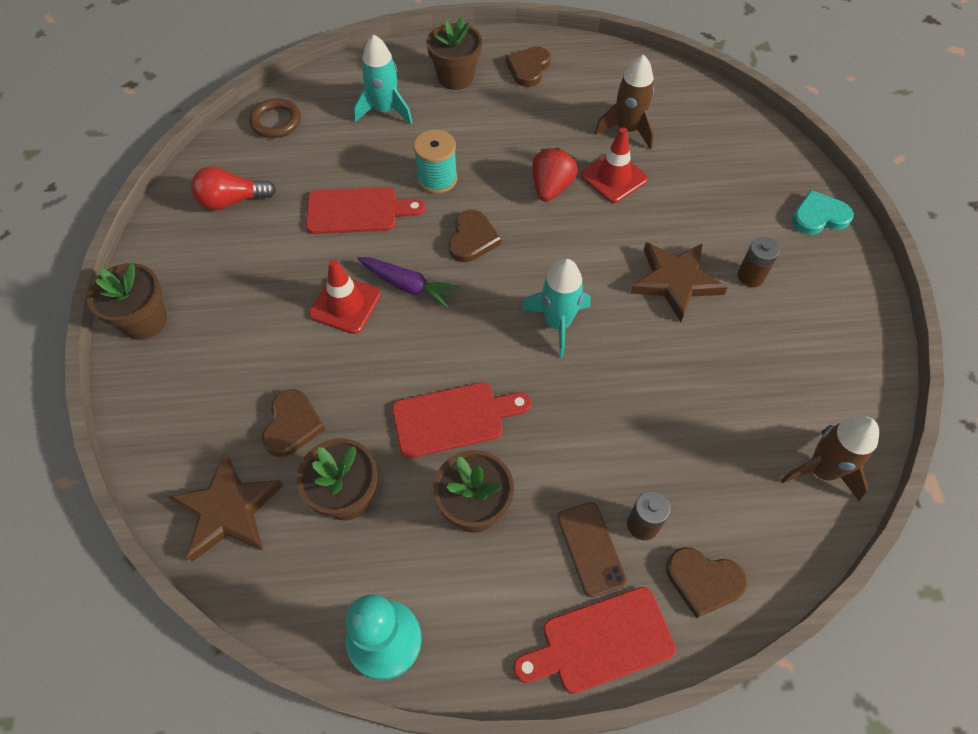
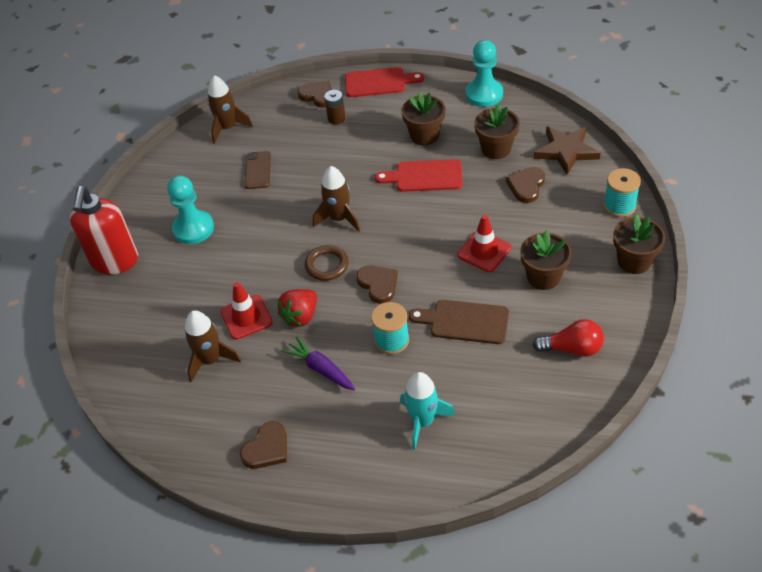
camera: 160 degrees left, 10 degrees down
(152, 410) = (619, 206): none -> turquoise spool
(276, 121) = (531, 427): brown ring -> brown ring (327, 265)
(357, 211) = (465, 322): red cutting board -> brown cutting board
(408, 286) = (435, 257): purple carrot -> purple carrot (321, 369)
(456, 77) = (343, 450): brown flower pot -> brown flower pot (543, 277)
(472, 239) = (378, 284): brown heart -> brown heart turned 120 degrees clockwise
(557, 323) = (339, 218): turquoise rocket -> brown rocket
(591, 548) = (368, 113): brown phone -> brown phone (257, 170)
(675, 281) = (246, 233): brown star -> none
(750, 276) = (193, 228): brown battery -> turquoise pawn
(819, 216) = (115, 261): turquoise heart -> red soap dispenser

